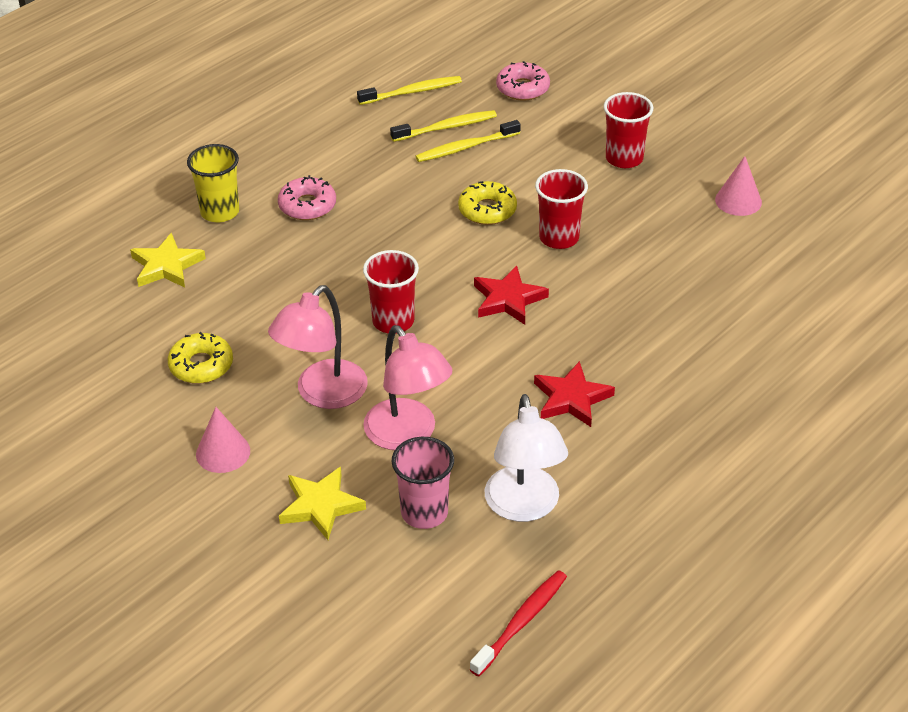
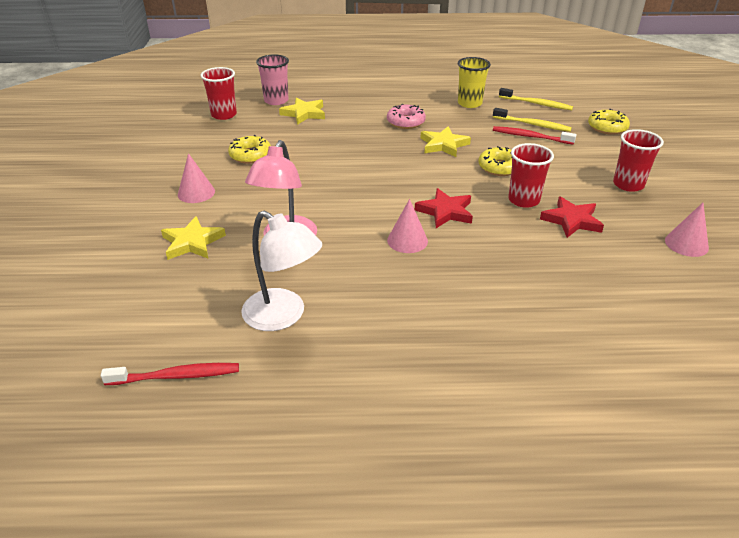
camera: 45 degrees right, 5 degrees down
(220, 212) = (361, 106): yellow cup -> yellow cup (469, 103)
(323, 394) = (279, 197): pink lamp -> none
(393, 214) = (443, 145): none -> yellow star
(393, 321) = (366, 187): red cup -> red cup (224, 115)
(424, 512) = (230, 280): pink cup -> pink cup (276, 100)
(465, 147) = (530, 137): yellow toothbrush -> red toothbrush
(518, 356) = (407, 240): none -> pink cone
(523, 88) = (607, 127): pink donut -> yellow donut
(524, 507) = (283, 316): white lamp -> white lamp turned 90 degrees counterclockwise
(571, 398) = (403, 280): red star -> red star (571, 220)

